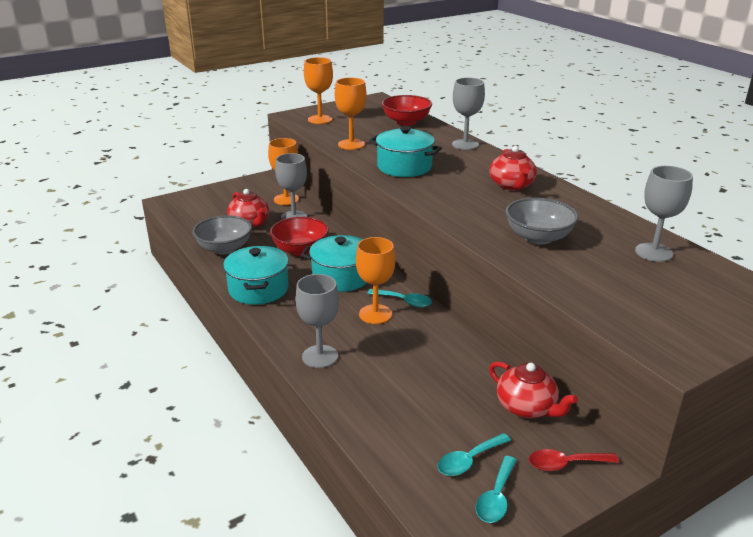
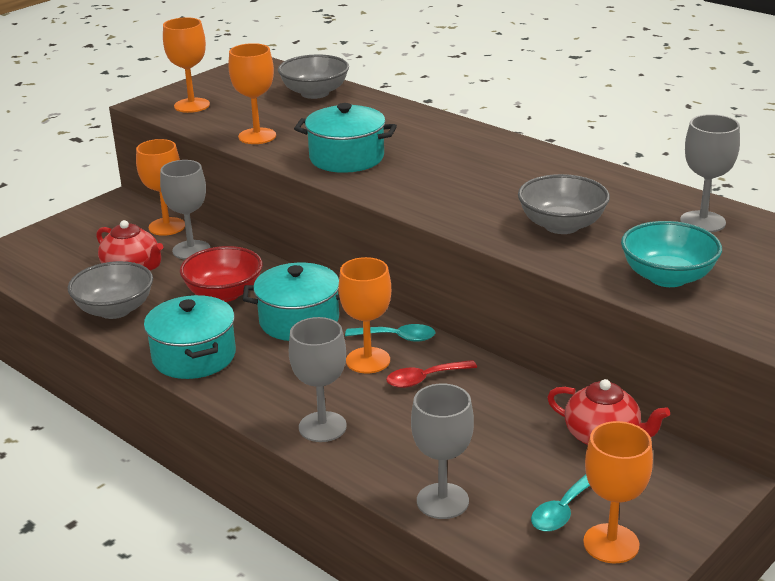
camera: 15 degrees left, 0 degrees up
(406, 122) = (315, 93): red bowl -> grey bowl
(465, 144) = (410, 115): grey goblet -> grey goblet (442, 501)
(496, 497) = (611, 543): turquoise spoon -> orange goblet
(511, 186) = (498, 163): red teapot -> none
(565, 464) = (672, 490): red spoon -> red spoon (424, 379)
(605, 290) = (667, 277): none -> turquoise bowl

